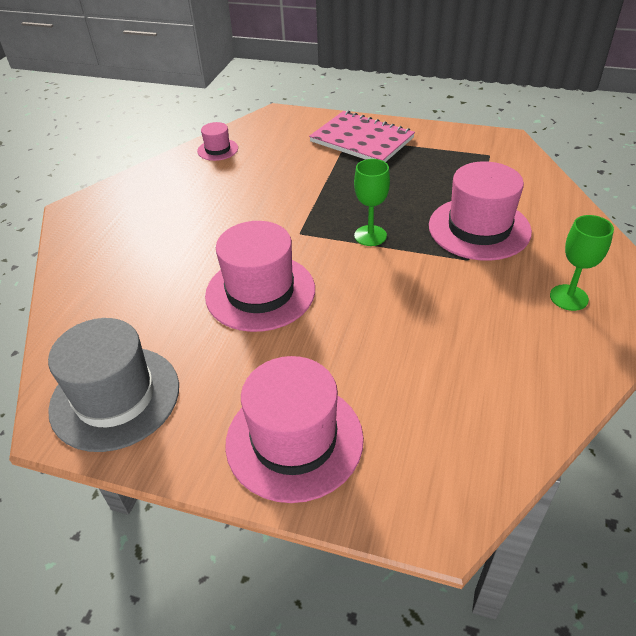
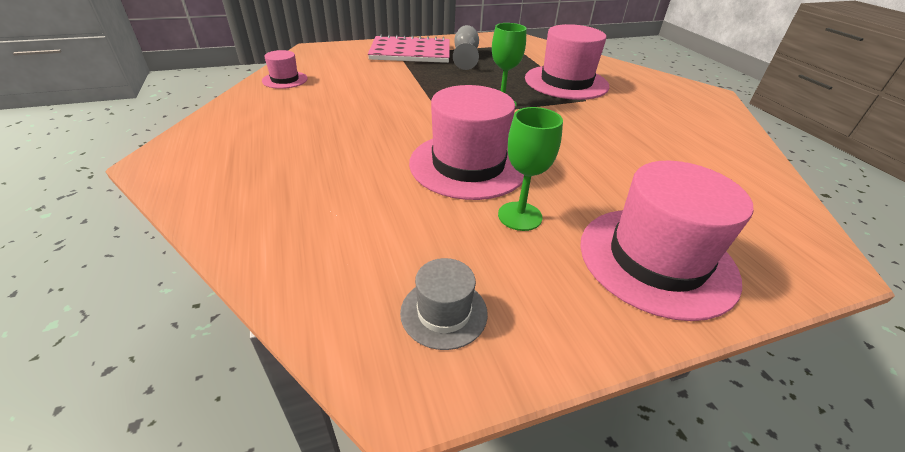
camera: 40 degrees left, 5 degrees down
(115, 397) = (444, 312): grey hat -> grey hat, size x0.49
(412, 159) = (465, 56): none -> grey goblet
(568, 297) = (670, 103): green goblet -> green goblet (520, 216)

